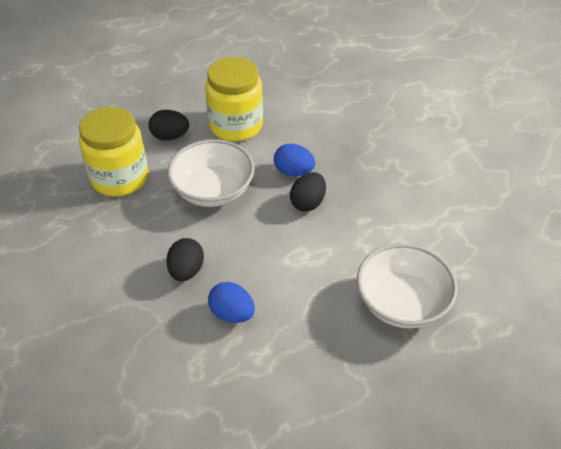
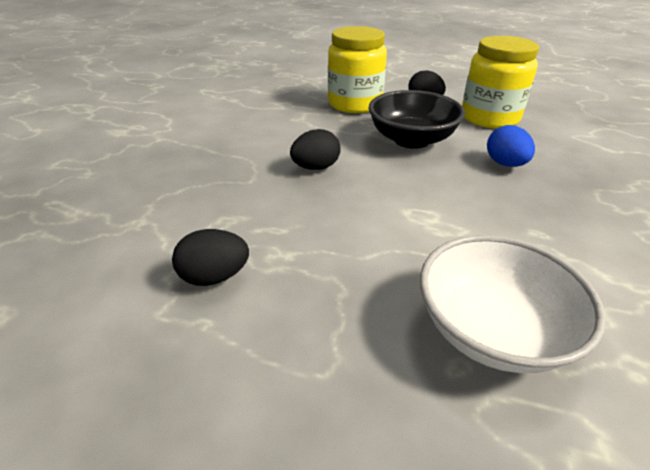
camera: 50 degrees right, 10 degrees down
(213, 190) = (411, 140): white bowl -> black bowl
(232, 313) = (304, 212): blue egg -> none
(308, 203) = (490, 188): black egg -> black egg (215, 277)

